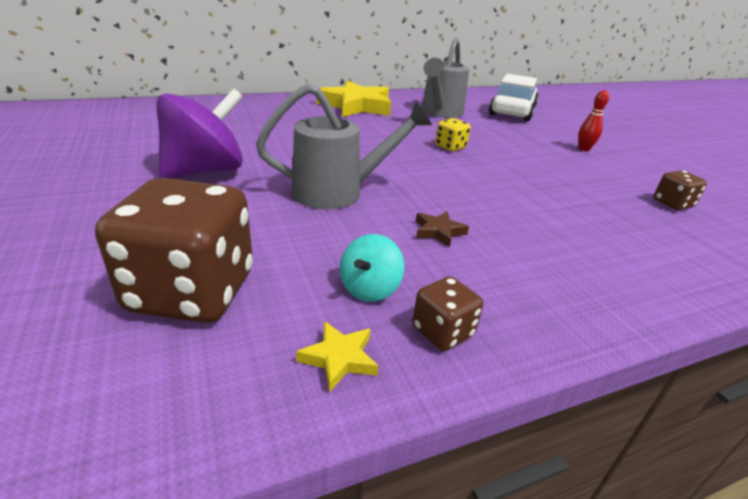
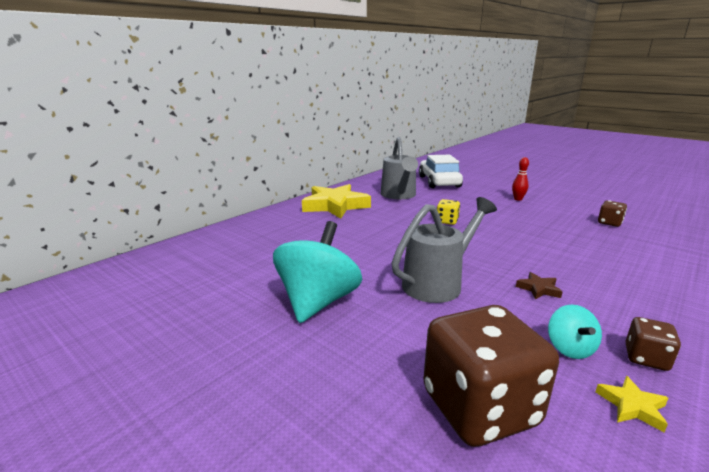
camera: 25 degrees left, 10 degrees down
(205, 171) = (318, 302): purple spinning top -> turquoise spinning top

